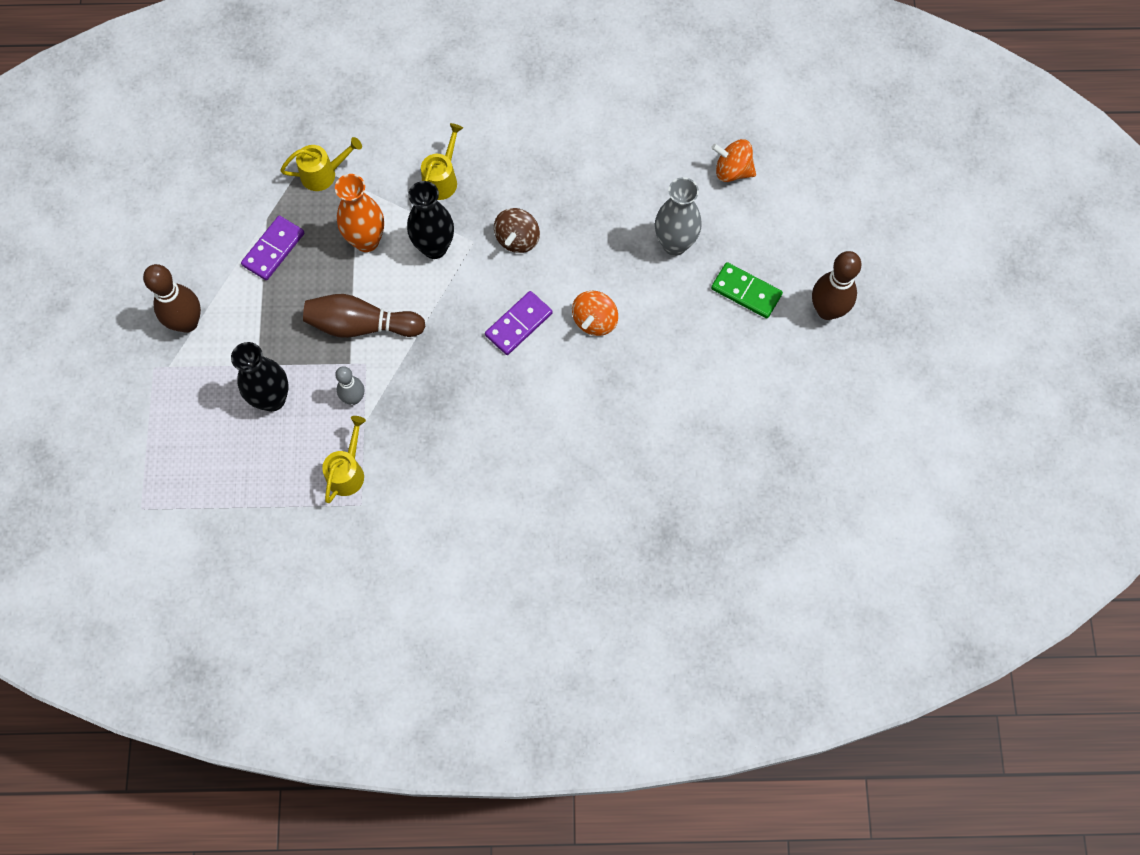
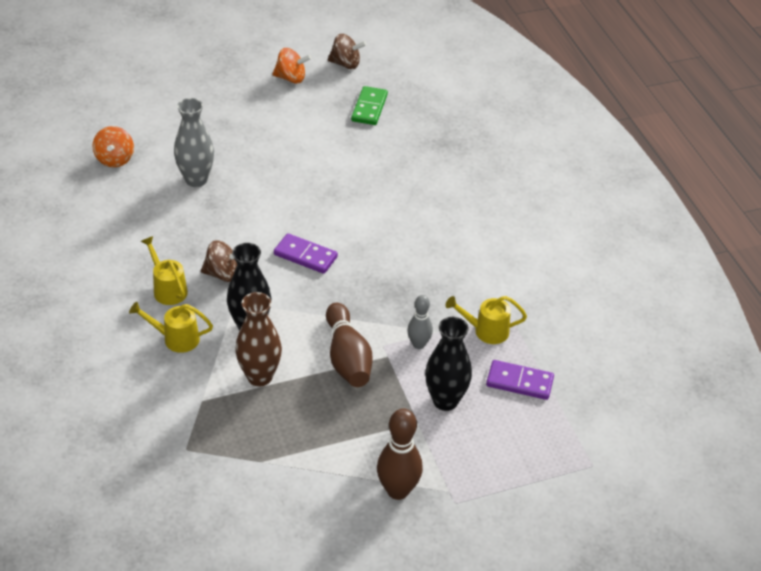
camera: 110 degrees left, 25 degrees down
(273, 249) = (293, 445): purple domino -> purple domino (519, 382)
(324, 174) = (196, 429): yellow watering can -> yellow watering can (167, 288)
(366, 241) = (259, 376): orange vase -> brown vase
(595, 321) = (284, 212): orange spinning top -> orange spinning top (291, 78)
(746, 292) = (226, 135): green domino -> green domino (369, 108)
(827, 310) = (227, 93): brown bowling pin -> none
(856, 464) = (346, 64): none -> brown spinning top

